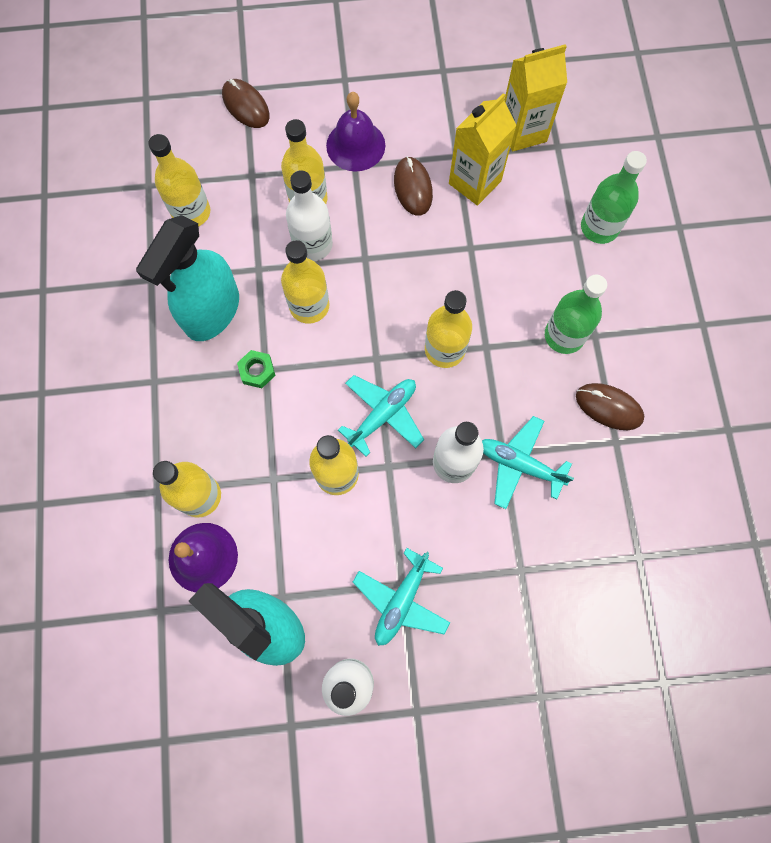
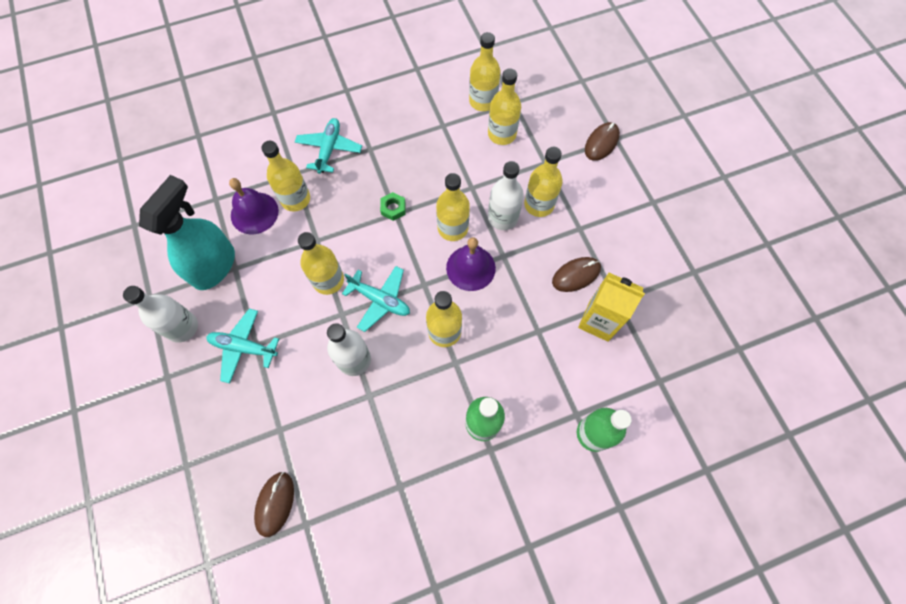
camera: 75 degrees right, 5 degrees down
(131, 221) = (483, 101): none -> yellow bottle
(212, 312) = (429, 168): turquoise spray bottle -> none
(355, 145) = (597, 225): purple bell -> purple bell (470, 268)
(519, 464) = (363, 410): turquoise plane -> turquoise plane (329, 149)
(523, 131) = (662, 349): yellow carton -> none
(608, 407) = (429, 474): brown mouse -> brown mouse (275, 504)

